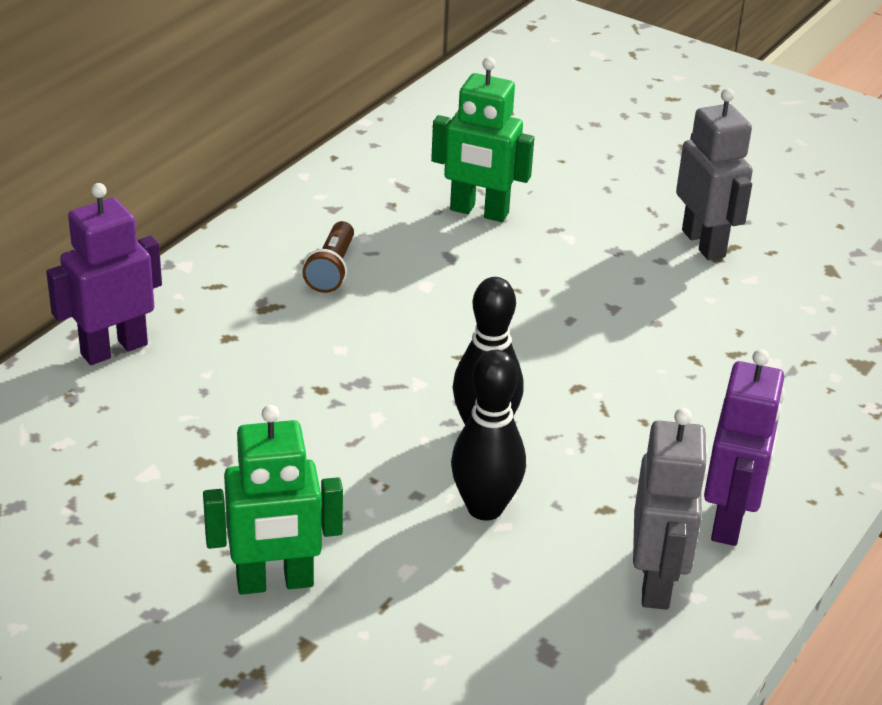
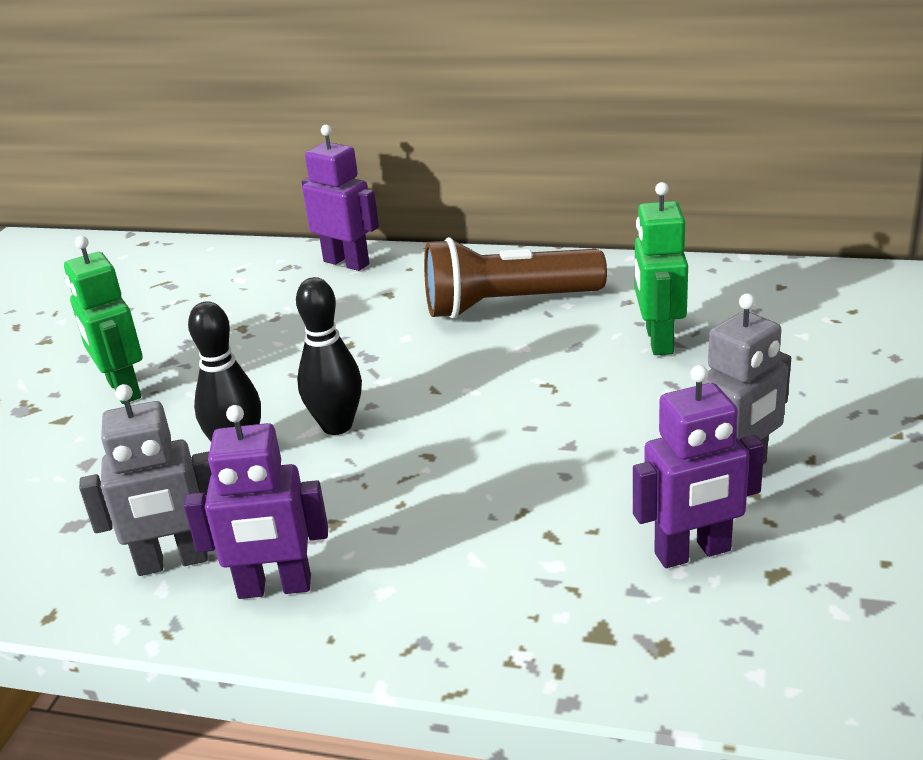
camera: 75 degrees right, 5 degrees down
(331, 270) = (507, 305): brown flashlight -> brown flashlight, size x2.08
(791, 295) = (693, 553): none -> purple robot

